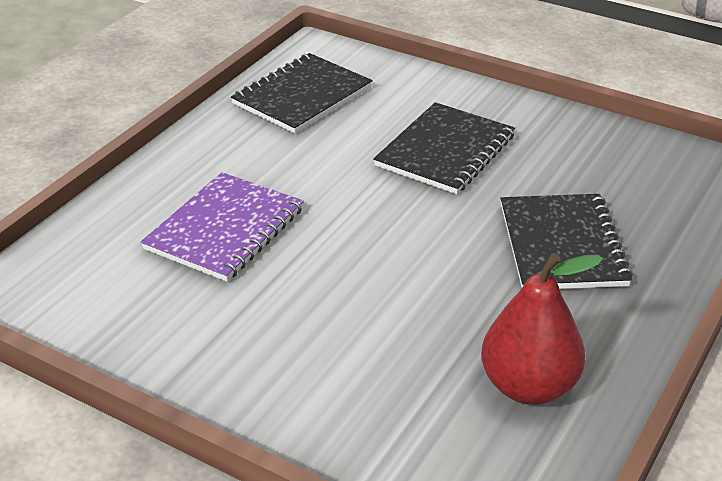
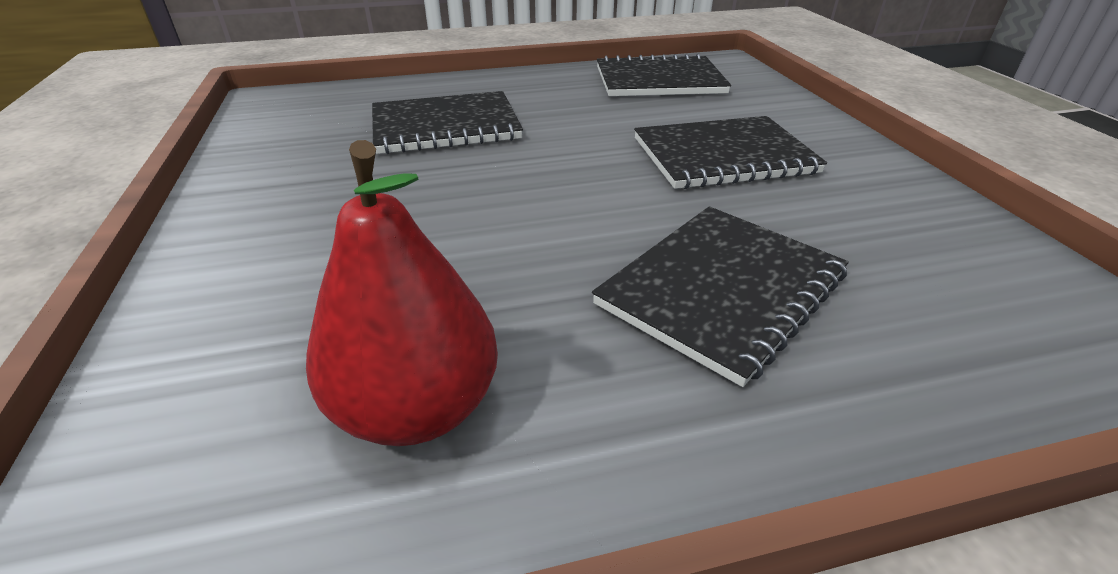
camera: 45 degrees right, 0 degrees up
(225, 229) = (445, 126): purple notebook -> black notebook

